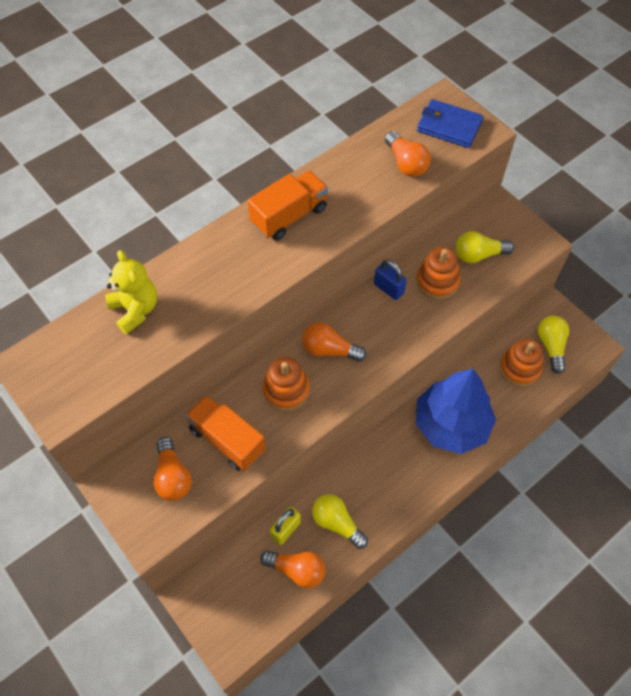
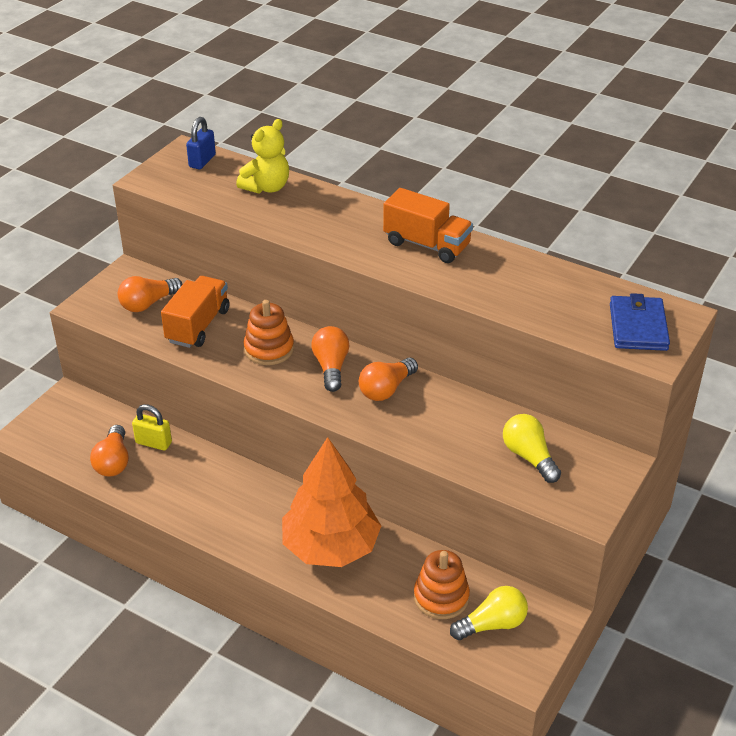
camera: 70 degrees right, 20 degrees down
(337, 523) = (173, 479): yellow light bulb -> none
(388, 288) = (434, 393): blue padlock -> blue padlock (202, 161)
(406, 163) = (555, 306): orange light bulb -> orange light bulb (386, 389)
(437, 281) = (467, 429): orange stacking toy -> none
(451, 424) = (330, 547): blue tree -> orange tree

